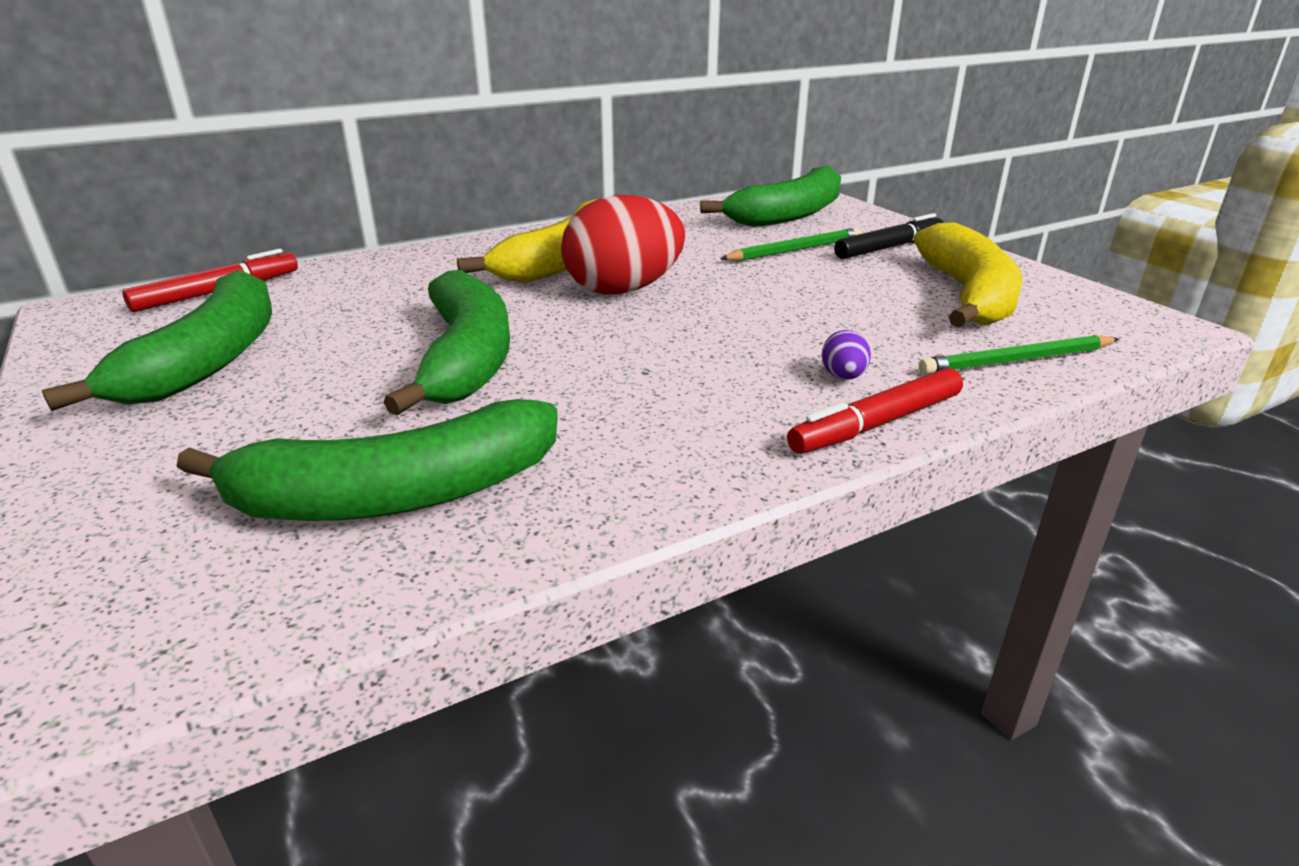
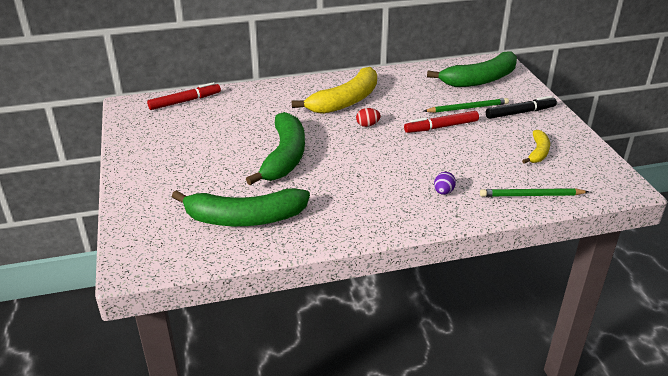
camera: 15 degrees right, 5 degrees up
(209, 359) = (181, 142): green banana -> none
(623, 290) = (367, 125): red egg -> red egg, size x0.41
(876, 424) = (443, 218): red marker -> red marker (441, 127)
(967, 295) = (538, 152): yellow banana -> yellow banana, size x0.51

